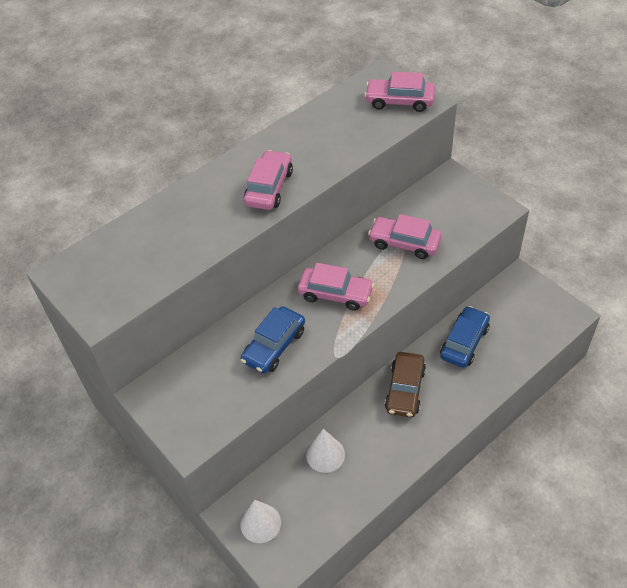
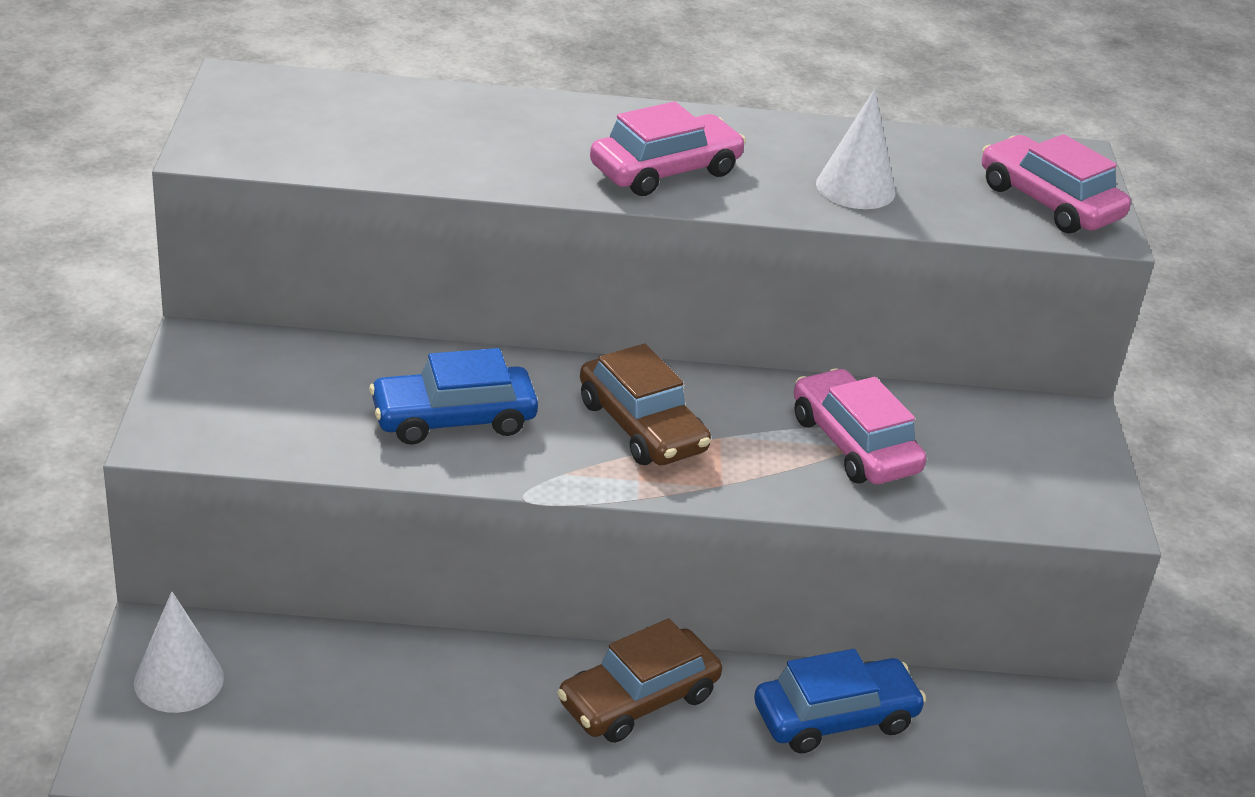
camera: 35 degrees right, 15 degrees down
(325, 454) = (392, 678): white cone -> white cone (855, 188)
(335, 294) = (642, 426): pink car -> brown car

